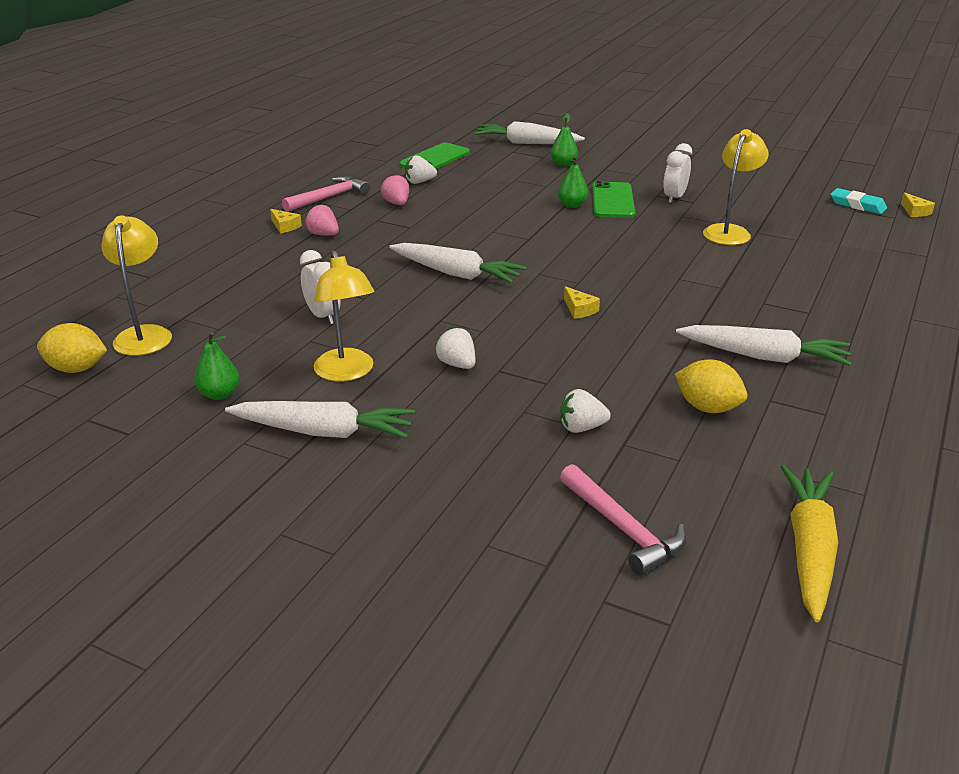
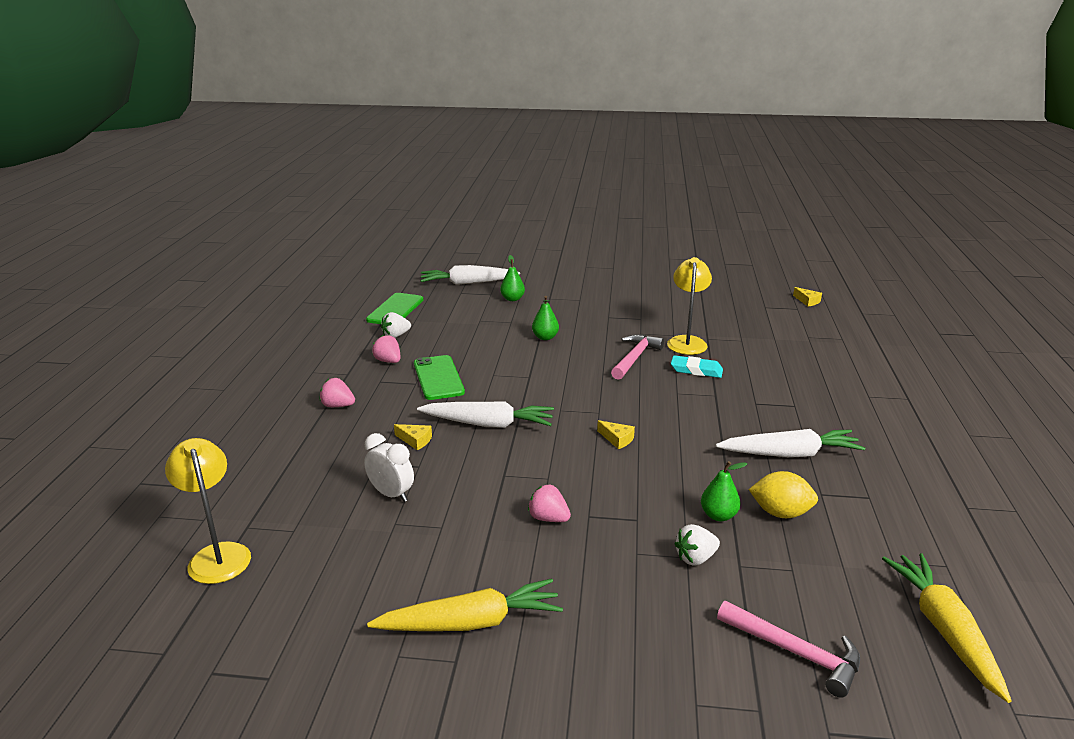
camera: 20 degrees left, 5 degrees down
(77, 369) = (164, 614): yellow lemon -> none
(219, 394) = (340, 606): green pear -> green pear (718, 515)
(285, 226) = (293, 403): yellow cheese -> yellow cheese (415, 440)
(323, 432) = (470, 622): white carrot -> yellow carrot
(329, 197) = (319, 365): pink hammer -> pink hammer (634, 358)
(347, 373) = (452, 551): yellow lamp -> none
(457, 364) = (548, 518): white strawberry -> pink strawberry
(612, 201) = (576, 328): green phone -> green phone (438, 378)
(674, 198) = (623, 317): white clock -> none
(857, 205) = (764, 302): turquoise eraser -> turquoise eraser (696, 370)

